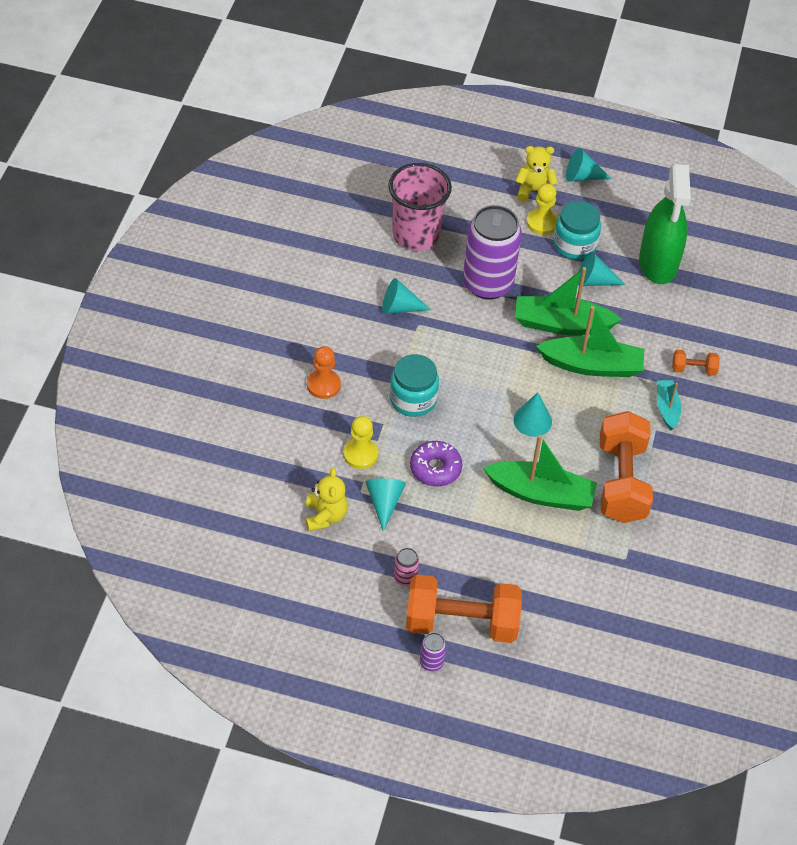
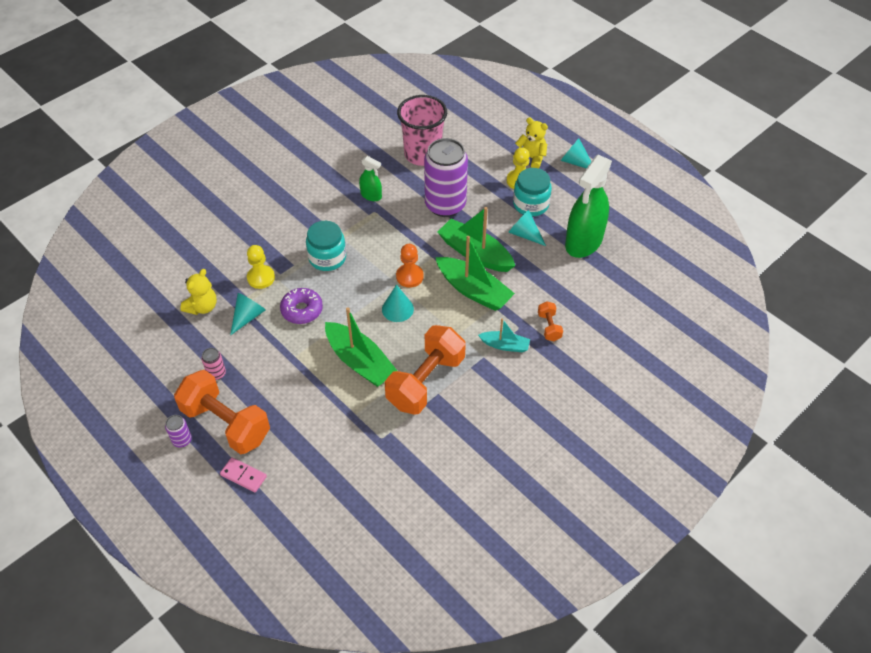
camera: 35 degrees right, 0 degrees up
(323, 385) = (277, 223): orange pawn -> orange pawn (409, 276)
(400, 307) = (371, 195): turquoise cone -> green spray bottle
(524, 664) = (243, 476): none -> pink domino
(667, 408) = (505, 345): turquoise boat -> turquoise boat turned 75 degrees clockwise
(693, 369) = (549, 327): orange dumbbell -> orange dumbbell turned 45 degrees clockwise

